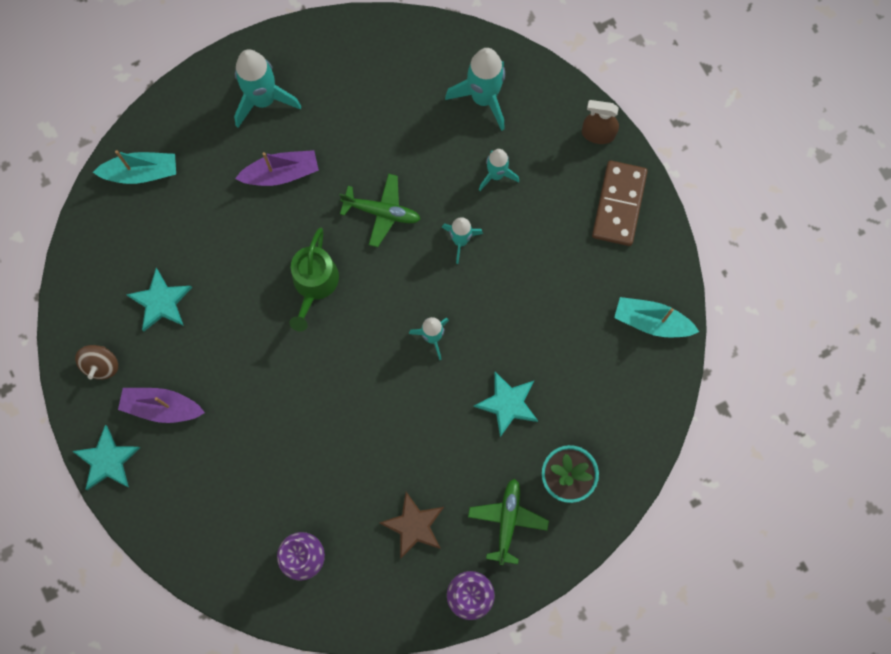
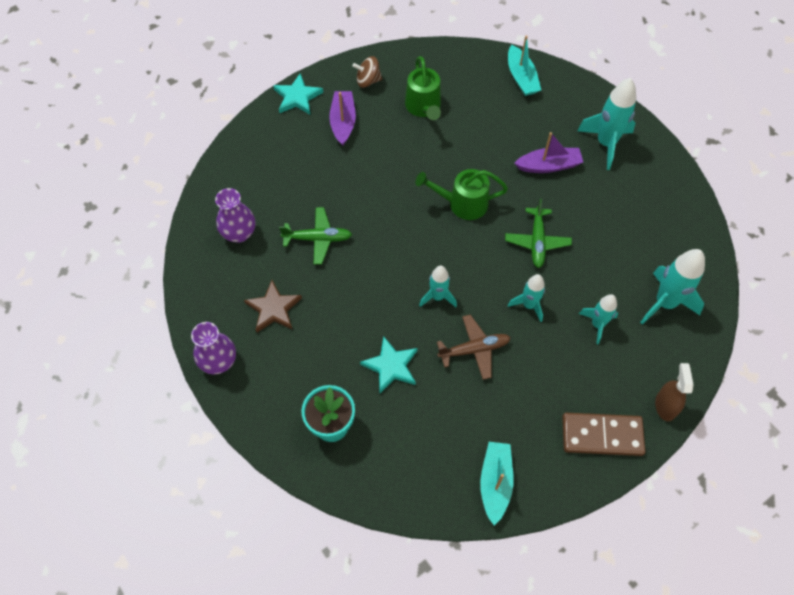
camera: 80 degrees right, 15 degrees down
(161, 302) = (424, 107): turquoise star -> green watering can
(281, 173) = (548, 165): purple boat -> purple boat turned 75 degrees counterclockwise
(503, 310) = (474, 349): none -> brown plane
(507, 520) = (287, 382): green plane -> green plane (318, 239)

